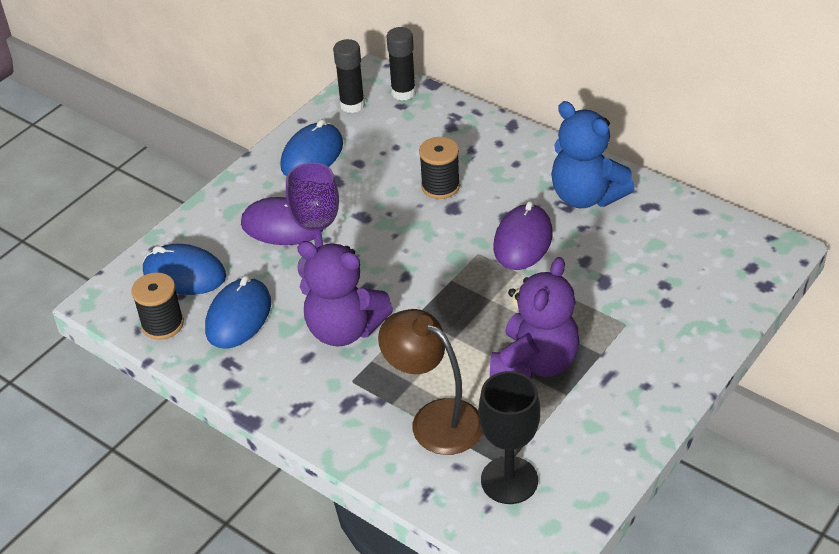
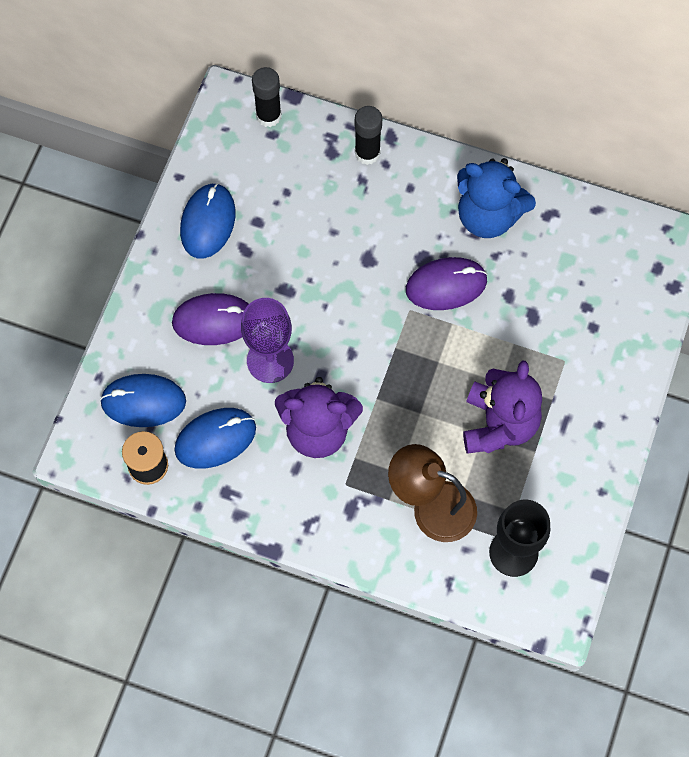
camera: 20 degrees left, 25 degrees up
(238, 317) = (215, 439): blue mouse -> blue mouse turned 60 degrees clockwise
(352, 105) = (223, 144): black glue stick -> black glue stick (367, 153)
(440, 186) = (347, 234): black spool -> none
(523, 241) = (446, 285): purple mouse -> purple mouse turned 75 degrees clockwise

